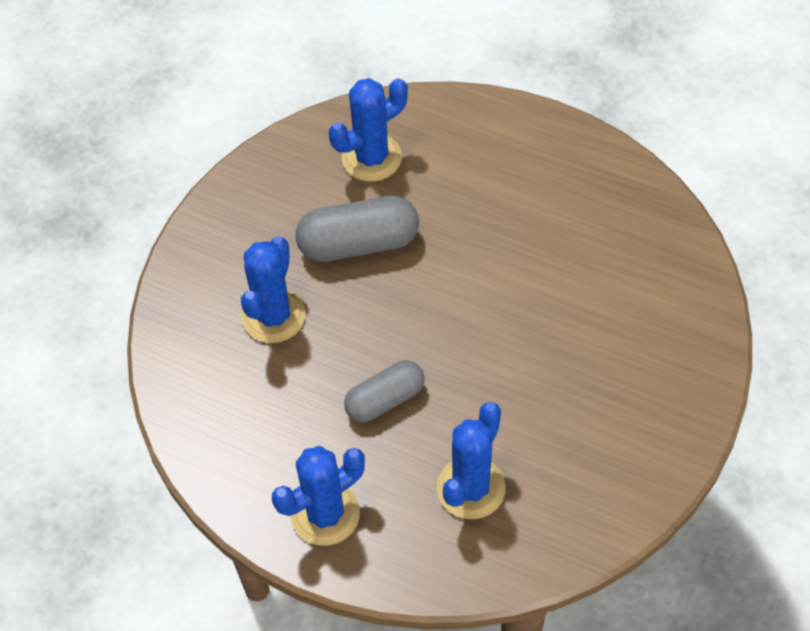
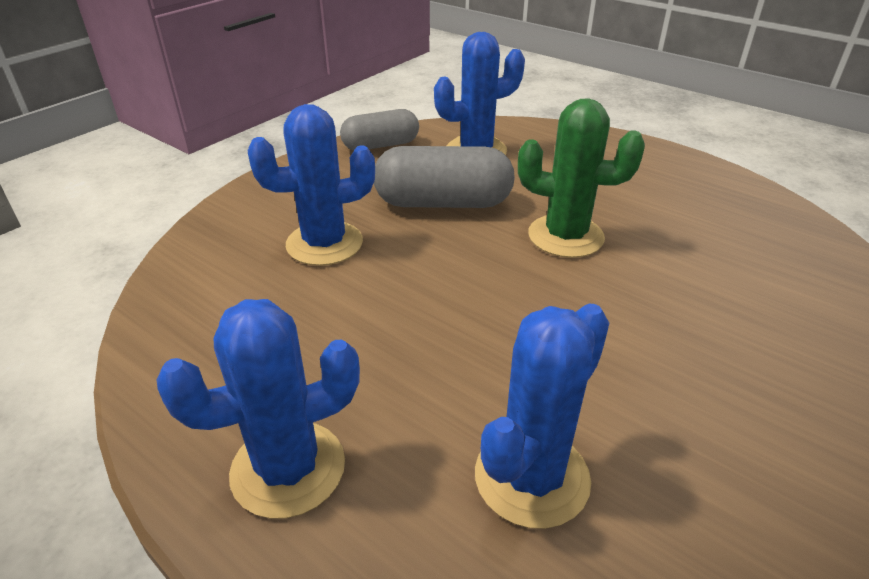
camera: 10 degrees right, 20 degrees down
(273, 316) = (324, 243): blue cactus -> blue cactus turned 45 degrees clockwise
(385, 399) = (429, 341): grey capsule -> grey capsule (381, 145)
(469, 266) = (565, 236): none -> green cactus

